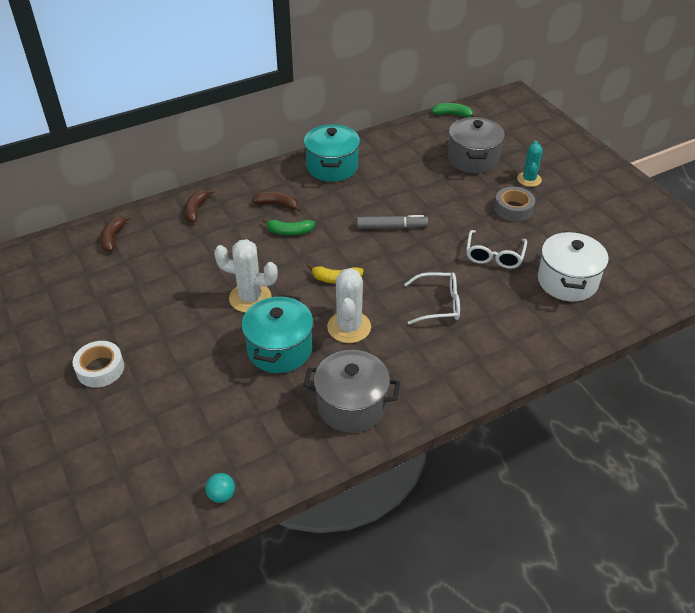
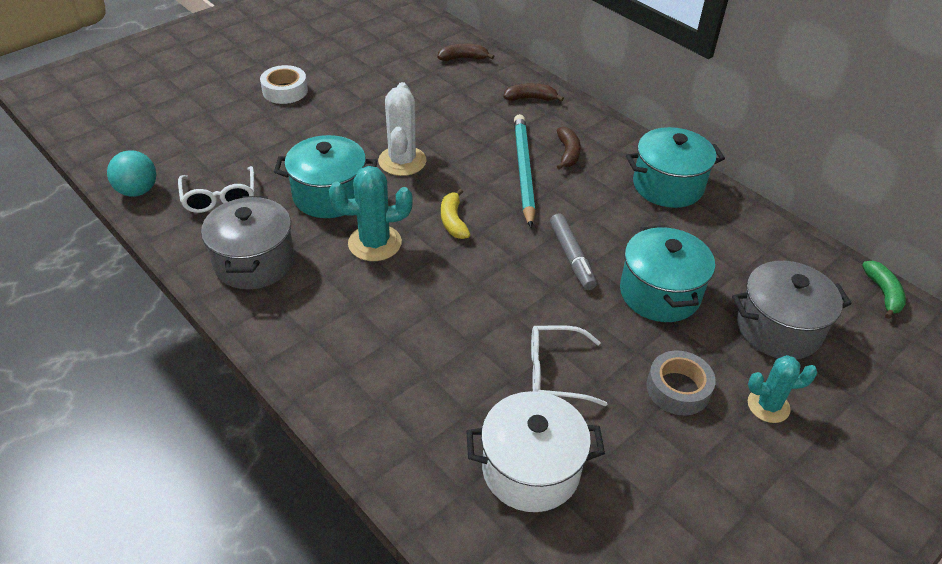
camera: 75 degrees right, 0 degrees up
(221, 495) = (137, 191): turquoise ball -> turquoise ball, size x1.61
(289, 232) = (523, 171): green banana -> turquoise pencil
(349, 327) = (375, 243): white cactus -> turquoise cactus
(435, 196) = (659, 293): none -> turquoise pot
(439, 304) = (436, 320): white glasses -> white glasses (220, 198)

